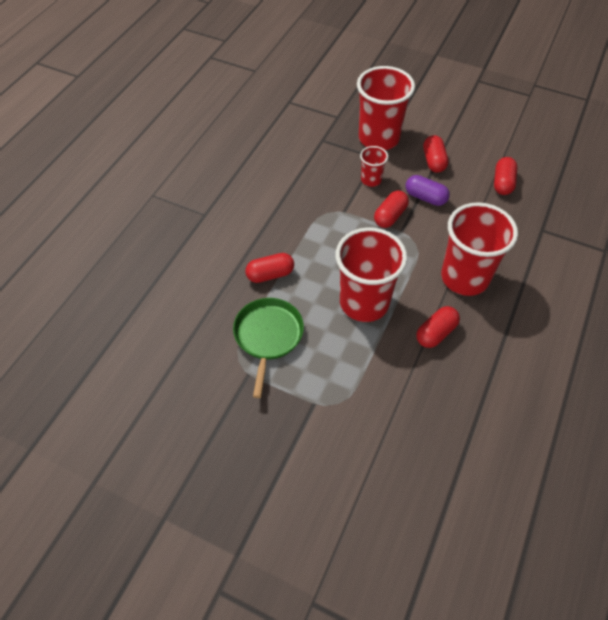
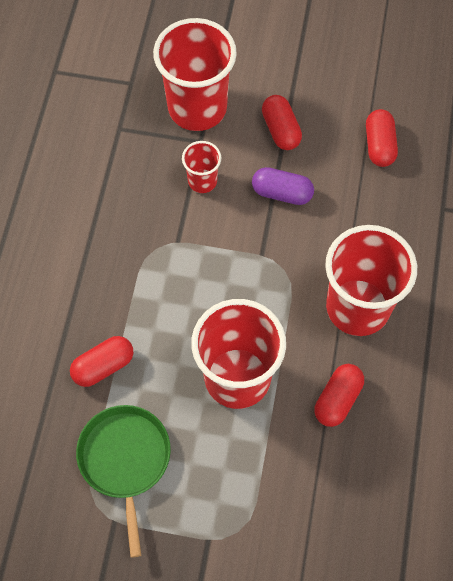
camera: 15 degrees left, 10 degrees up
(390, 216) = (241, 234): red capsule -> none

